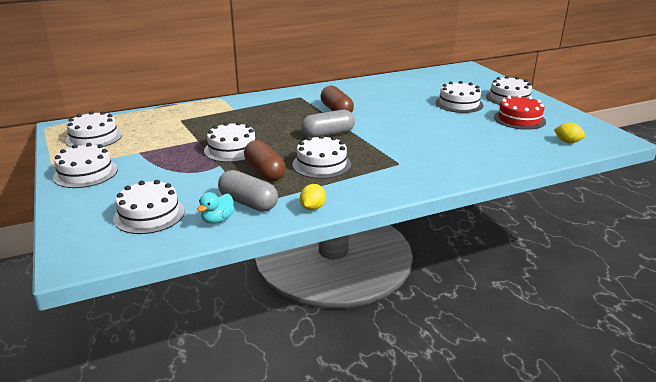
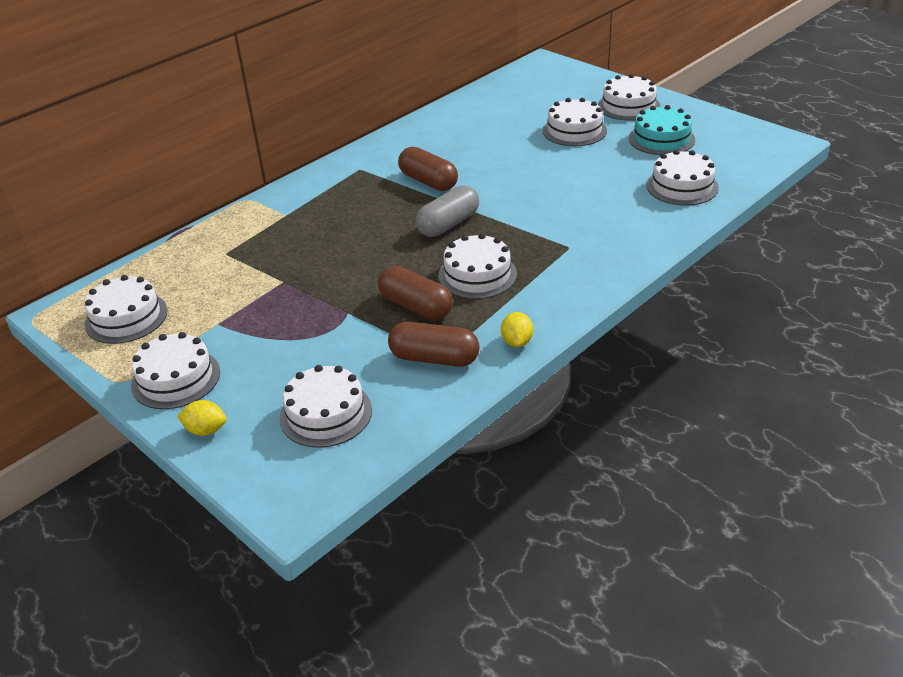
camera: 20 degrees left, 10 degrees up
(218, 220) = (418, 394): turquoise duck -> none
(232, 149) = (343, 283): white cake -> white cake (682, 186)
(248, 203) = (434, 358): grey capsule -> brown capsule
(519, 119) = (661, 139): red cake -> turquoise cake
(567, 142) = (735, 161): yellow lemon -> yellow lemon (206, 430)

